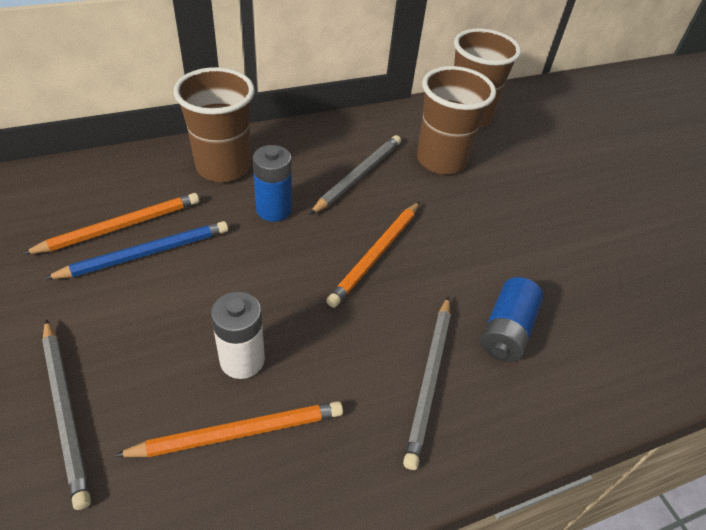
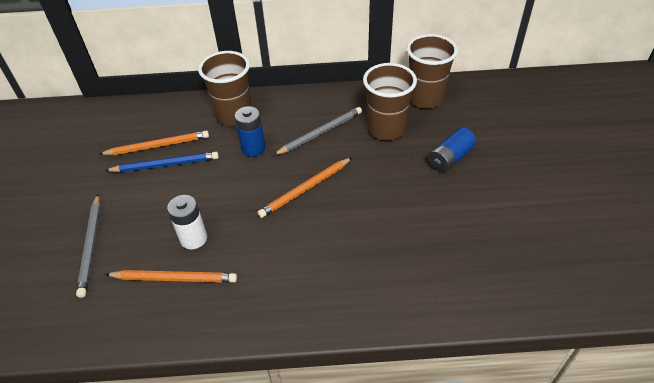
camera: 25 degrees right, 0 degrees up
(429, 380) = (300, 274): grey pencil -> none
(506, 331) = (368, 255): blue battery -> blue battery (450, 158)

